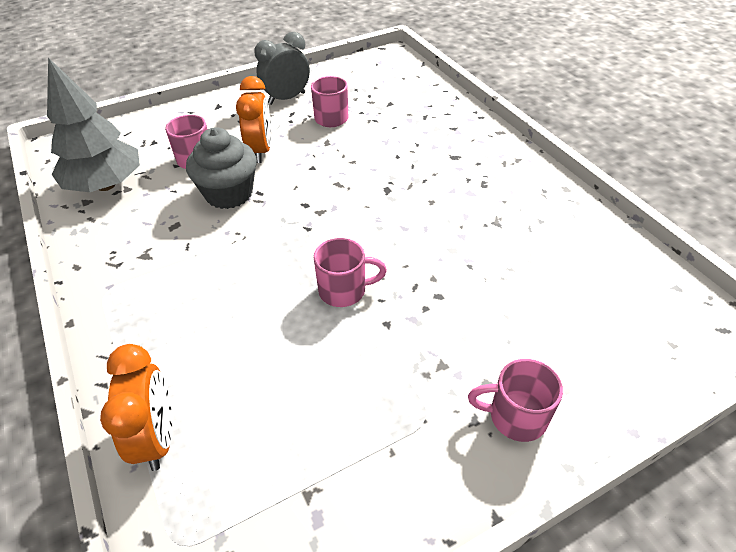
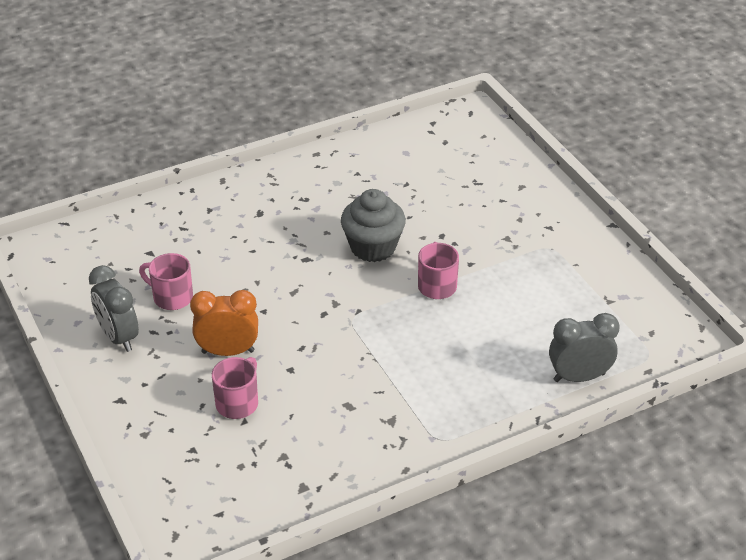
camera: 90 degrees left, 5 degrees down
(106, 185) = (275, 475): grey tree -> none
(158, 437) = (579, 377): orange clock -> grey clock
(229, 194) = (302, 369): grey cupcake -> grey cupcake (373, 247)
(515, 416) = (545, 209): pink mug -> none

